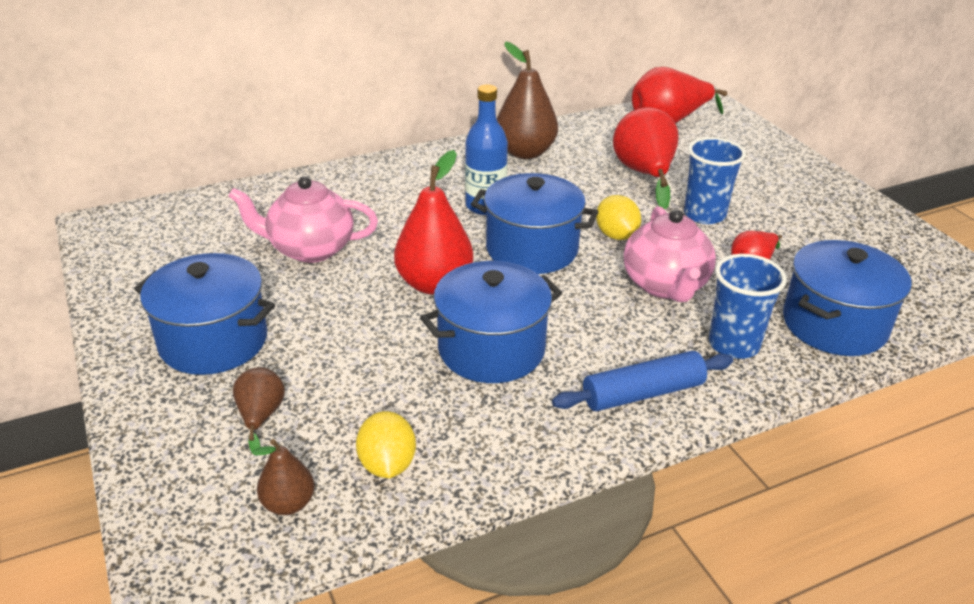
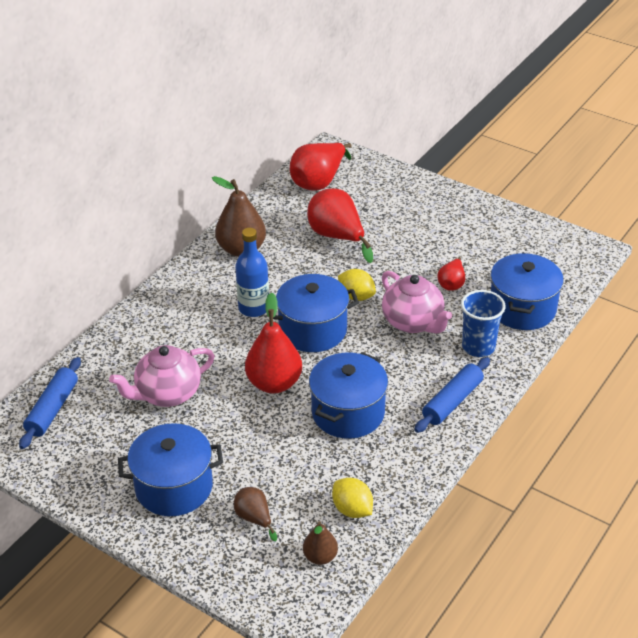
camera: 30 degrees left, 5 degrees up
(187, 219) = (52, 409): none -> blue rolling pin
(704, 214) = (398, 256): blue cup -> none

